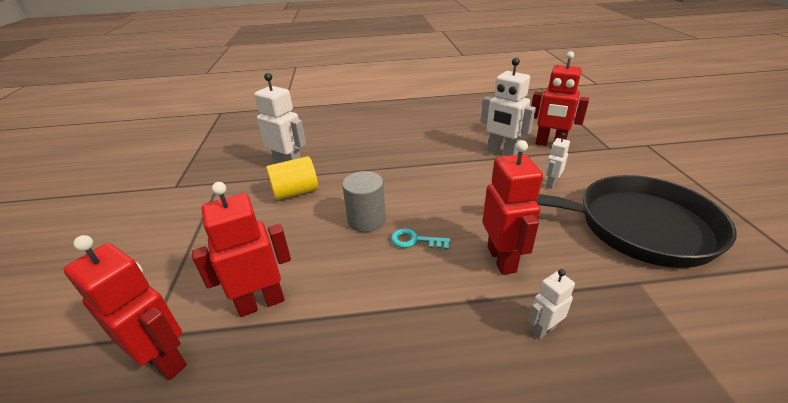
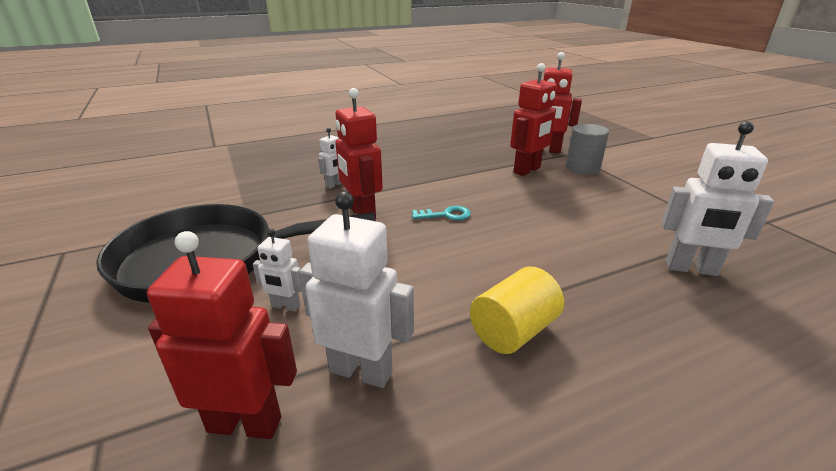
camera: 160 degrees right, 5 degrees down
(295, 192) = (622, 237): yellow cylinder -> yellow cylinder (513, 331)
(366, 220) = (507, 223): grey cylinder -> grey cylinder (582, 168)
(550, 183) = (285, 306): white robot -> white robot turned 90 degrees clockwise

